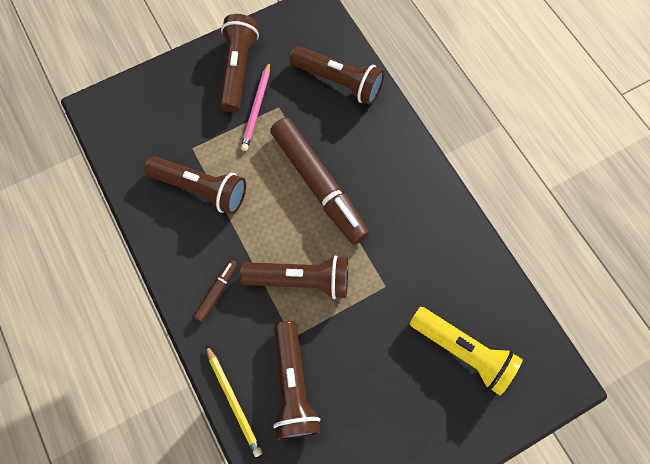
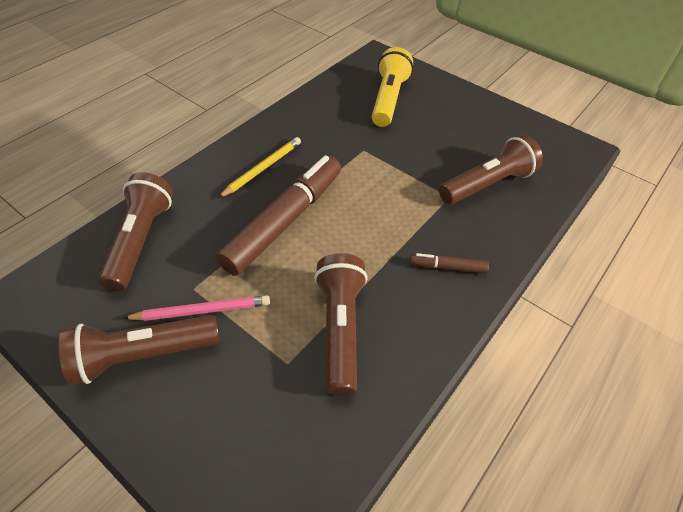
camera: 115 degrees left, 20 degrees down
(233, 401) = (532, 219): yellow pencil -> yellow pencil (262, 169)
(301, 280) = (393, 206): brown flashlight -> none

